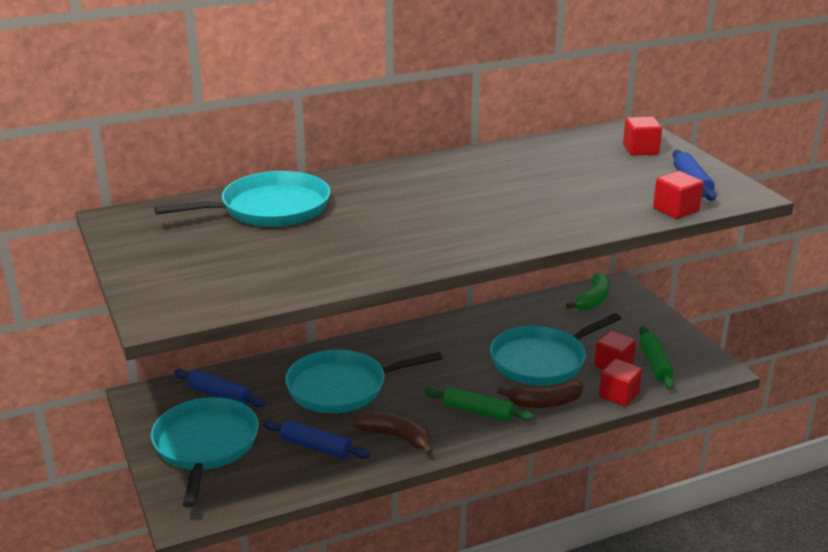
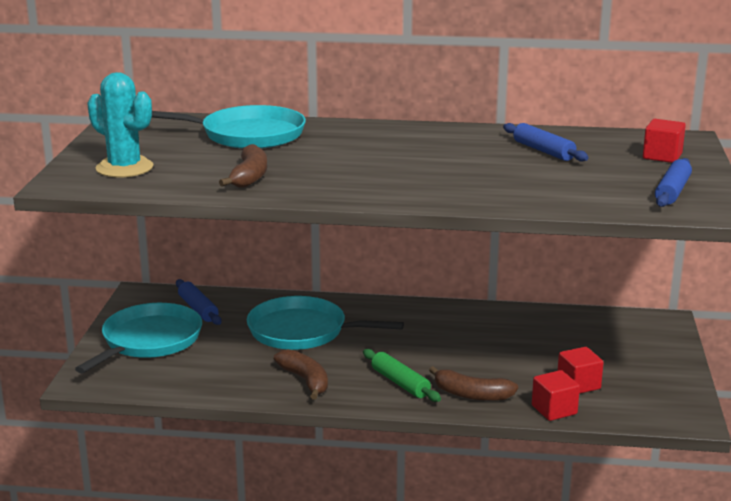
camera: 30 degrees right, 5 degrees down
(199, 278) = (124, 168): none -> turquoise cactus
(316, 447) = (232, 367): blue rolling pin -> blue rolling pin (543, 151)
(337, 256) = (249, 177): none -> brown banana
(542, 360) = (509, 361): turquoise pan -> none
(593, 300) = (624, 326): green banana -> none
(655, 364) = (624, 395): green rolling pin -> none
(676, 210) = (617, 208): red cube -> none

